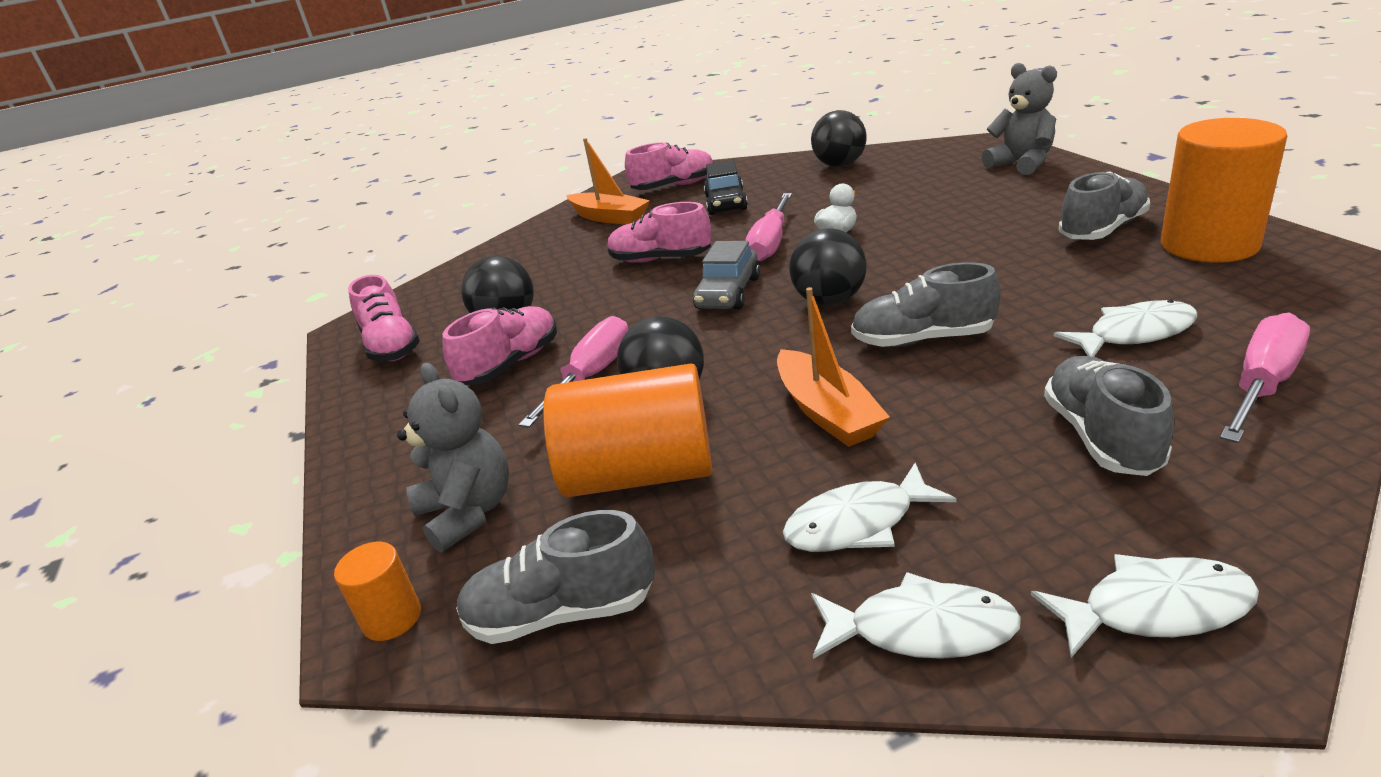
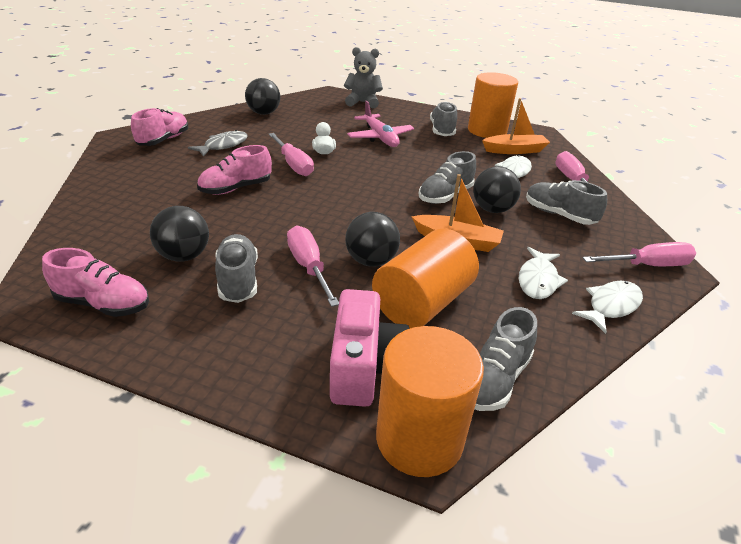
camera: 55 degrees left, 5 degrees up
(392, 618) = (419, 438): orange cylinder -> orange cylinder, size x2.16
(468, 512) = (364, 367): grey teddy bear -> pink camera
(511, 364) = (238, 280): pink shoe -> grey shoe
(609, 217) = (145, 169): orange boat -> orange boat (514, 150)
(726, 203) = (223, 145): black car -> grey fish
(728, 293) = (314, 198): grey car -> none
(829, 301) = (376, 188): black ball -> black ball (492, 209)
(961, 225) = (380, 137): none -> pink plane
(1155, 609) = (648, 265): white fish -> pink screwdriver

